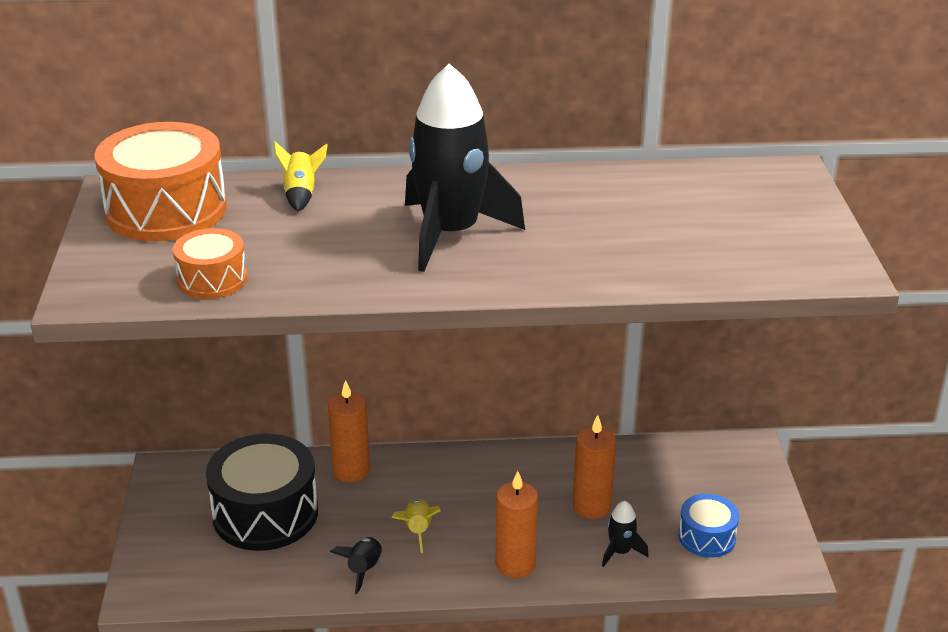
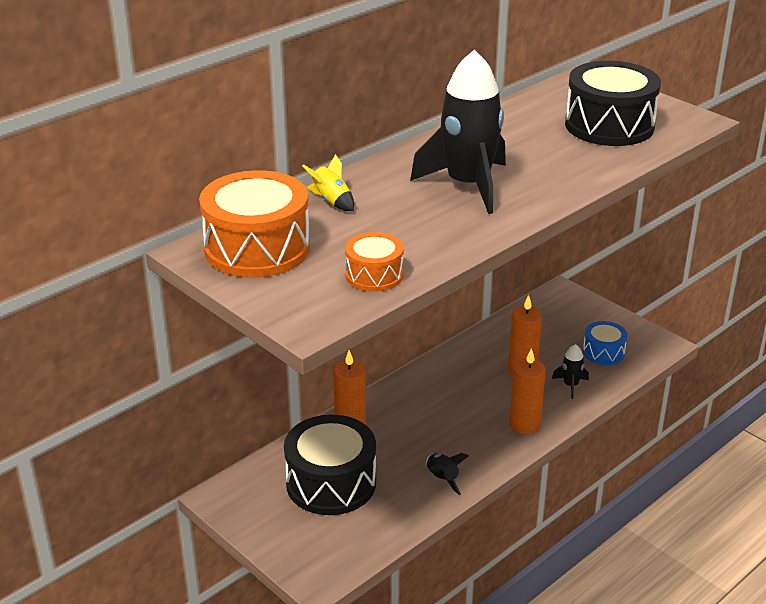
camera: 40 degrees left, 0 degrees up
(417, 530) = (442, 438): yellow rocket -> none
(719, 234) = (609, 125): none -> black drum

